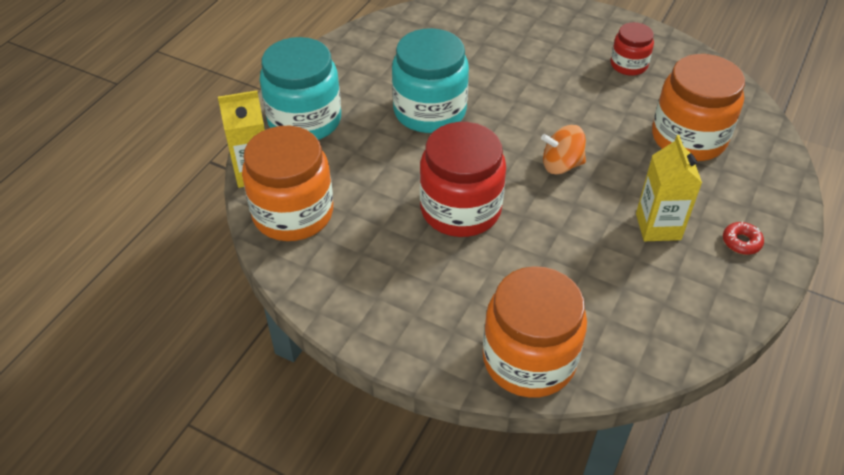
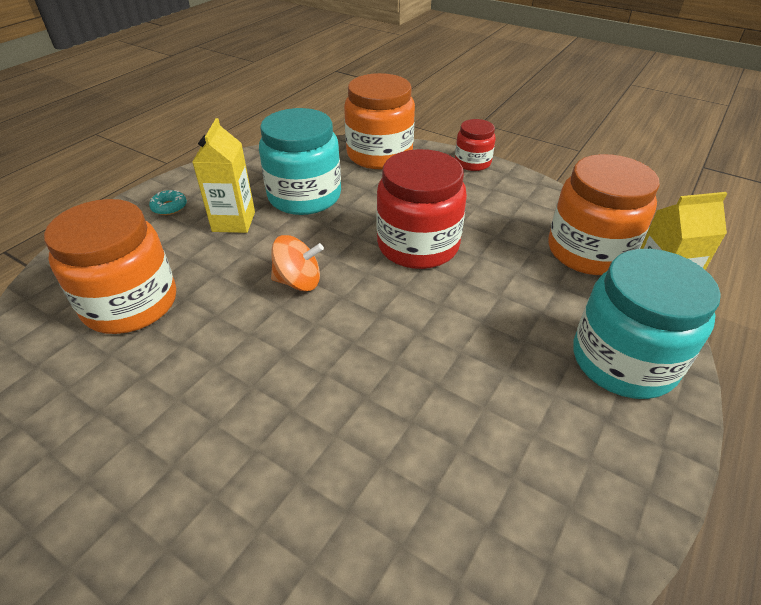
camera: 175 degrees left, 5 degrees down
(429, 111) = (449, 364): turquoise jar -> turquoise jar (304, 196)
(628, 65) = (116, 432): red jar -> red jar (472, 162)
(741, 242) = (169, 207): red donut -> turquoise donut

